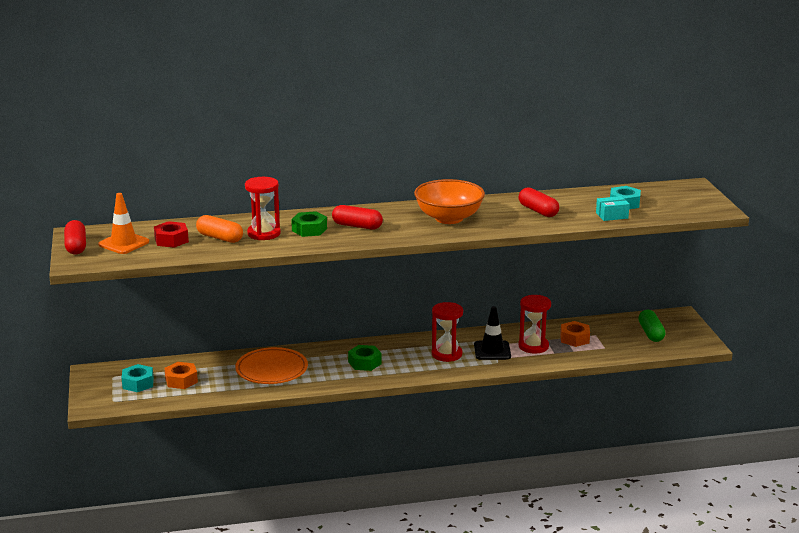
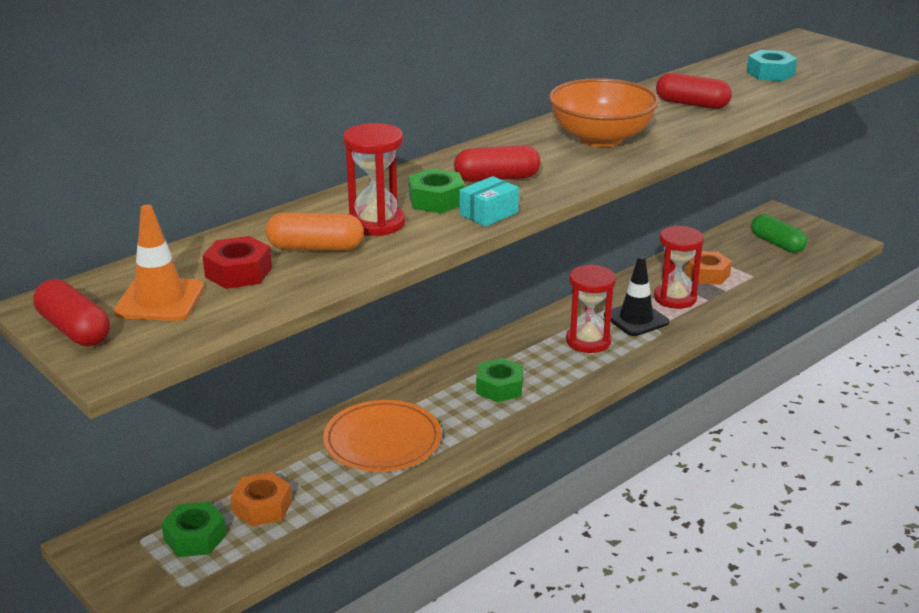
camera: 30 degrees left, 5 degrees up
(138, 383) = (195, 537): turquoise nut -> green nut
(612, 215) = (783, 91): turquoise box -> turquoise box (488, 213)

